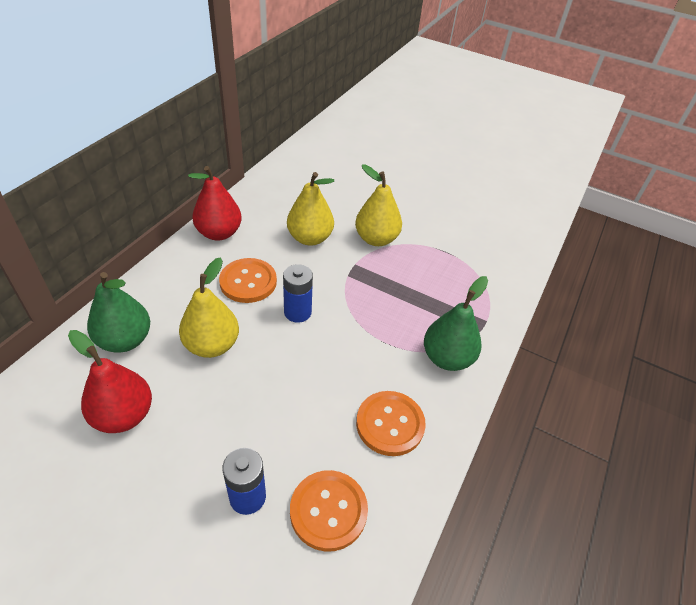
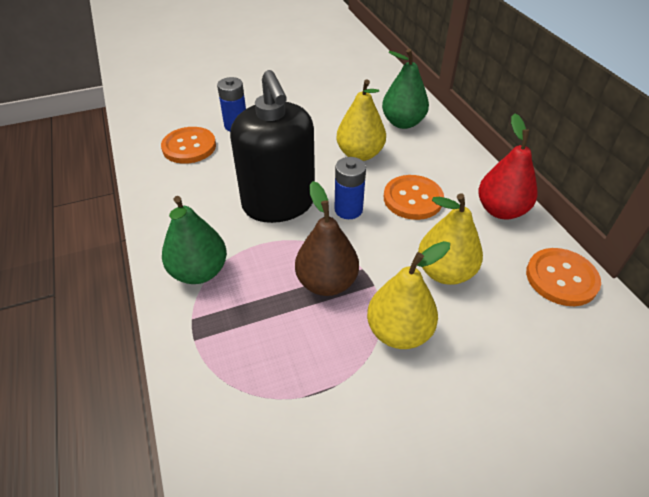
camera: 135 degrees right, 0 degrees up
(123, 415) = (340, 106): red pear -> none
(334, 360) = (279, 203): none -> black soap dispenser
(378, 286) = (326, 282): none -> brown pear
(390, 424) = (197, 200): orange button -> orange button (561, 278)

